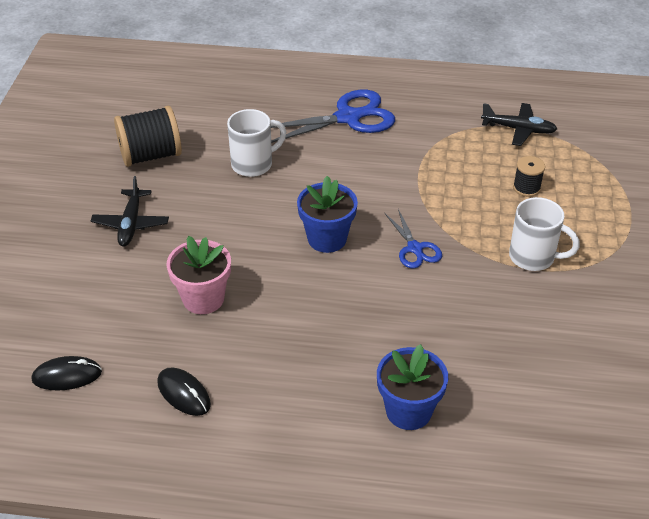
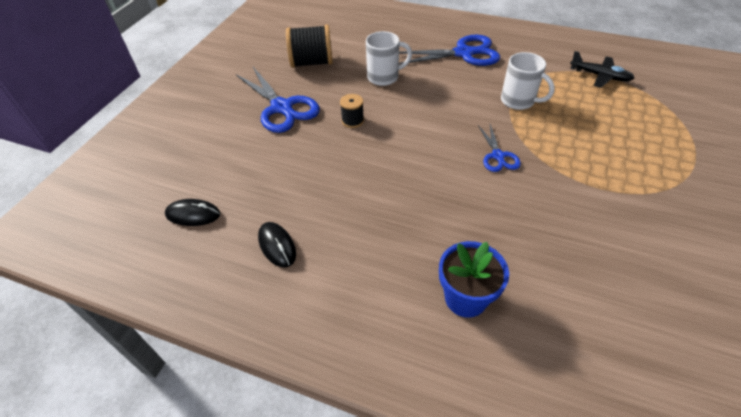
camera: 15 degrees right, 5 degrees up
(131, 224) = (281, 107): black plane -> blue scissors
(203, 299) = (317, 170): pink flower pot -> none
(327, 239) = (427, 138): blue flower pot -> none
(526, 188) = (601, 121): black spool -> black spool (352, 121)
(533, 257) = (602, 178): white mug -> white mug (519, 101)

